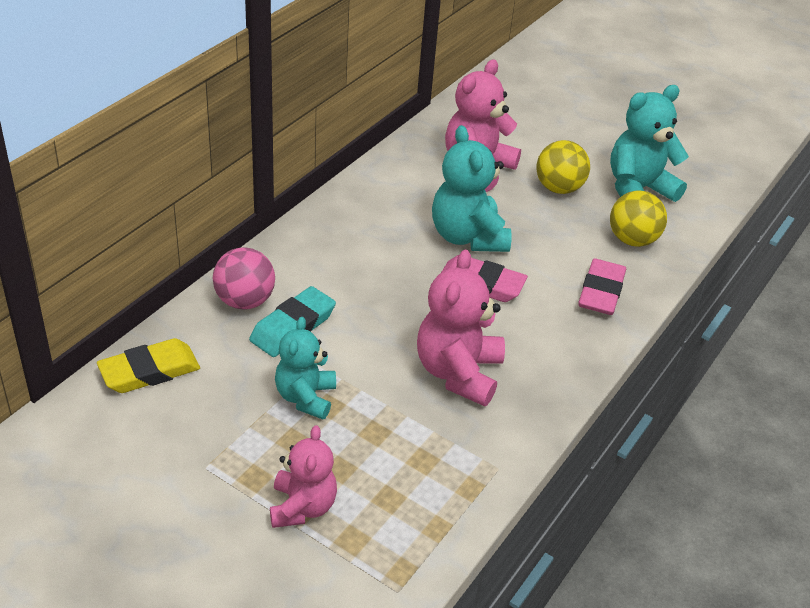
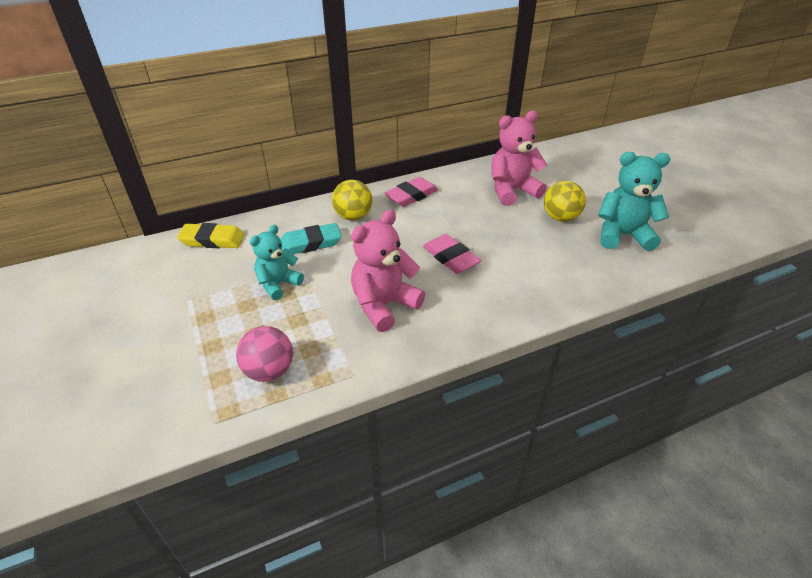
camera: 35 degrees right, 0 degrees up
(245, 301) = (298, 221): pink ball -> pink ball (269, 371)
(302, 507) = (213, 345): pink teddy bear -> none
(467, 237) = (468, 228): turquoise teddy bear -> none
(601, 292) = (534, 290): pink eraser -> pink eraser (411, 195)
(632, 240) = (589, 265): yellow ball -> yellow ball (353, 216)

